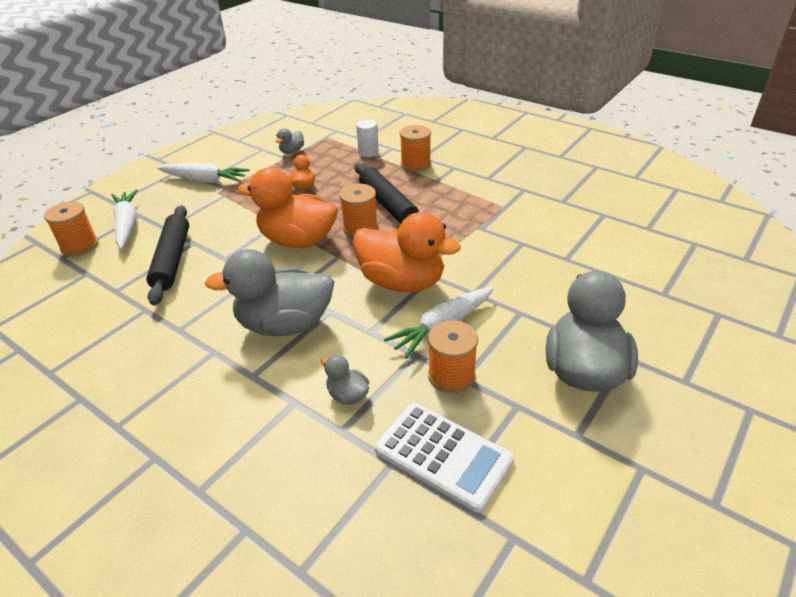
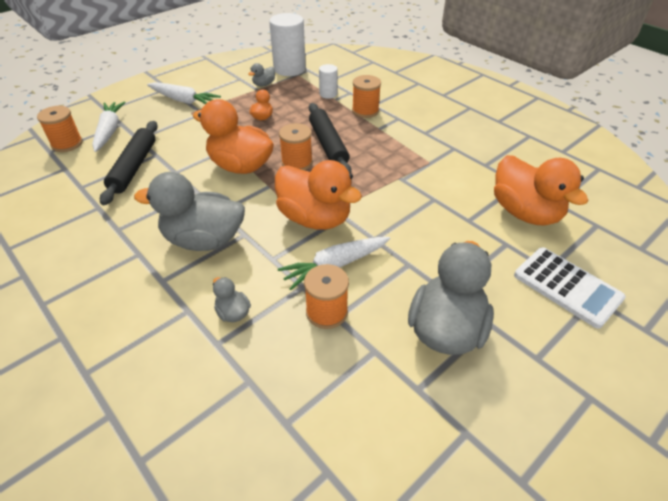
camera: 10 degrees right, 5 degrees up
(315, 132) = (289, 69): none -> white cylinder
(443, 455) = (294, 383): white calculator -> white calculator (567, 287)
(620, 242) = (525, 212): none -> orange duck

